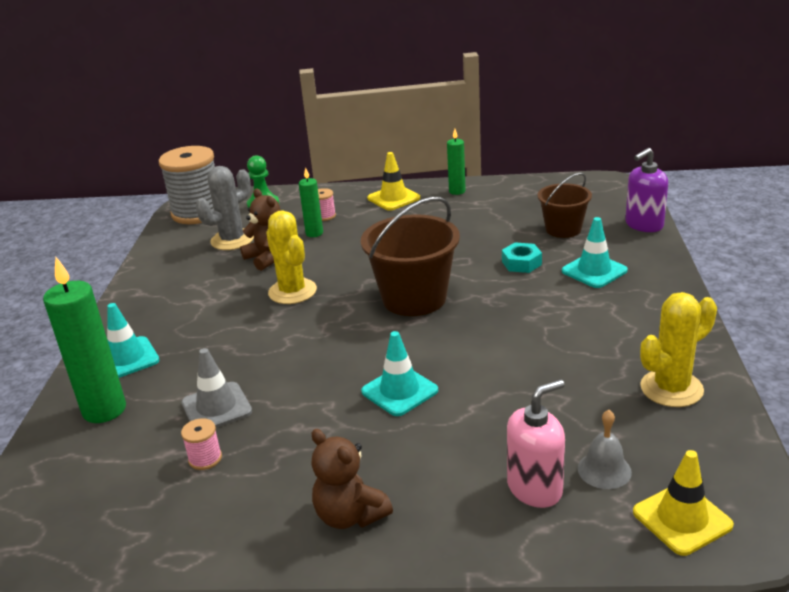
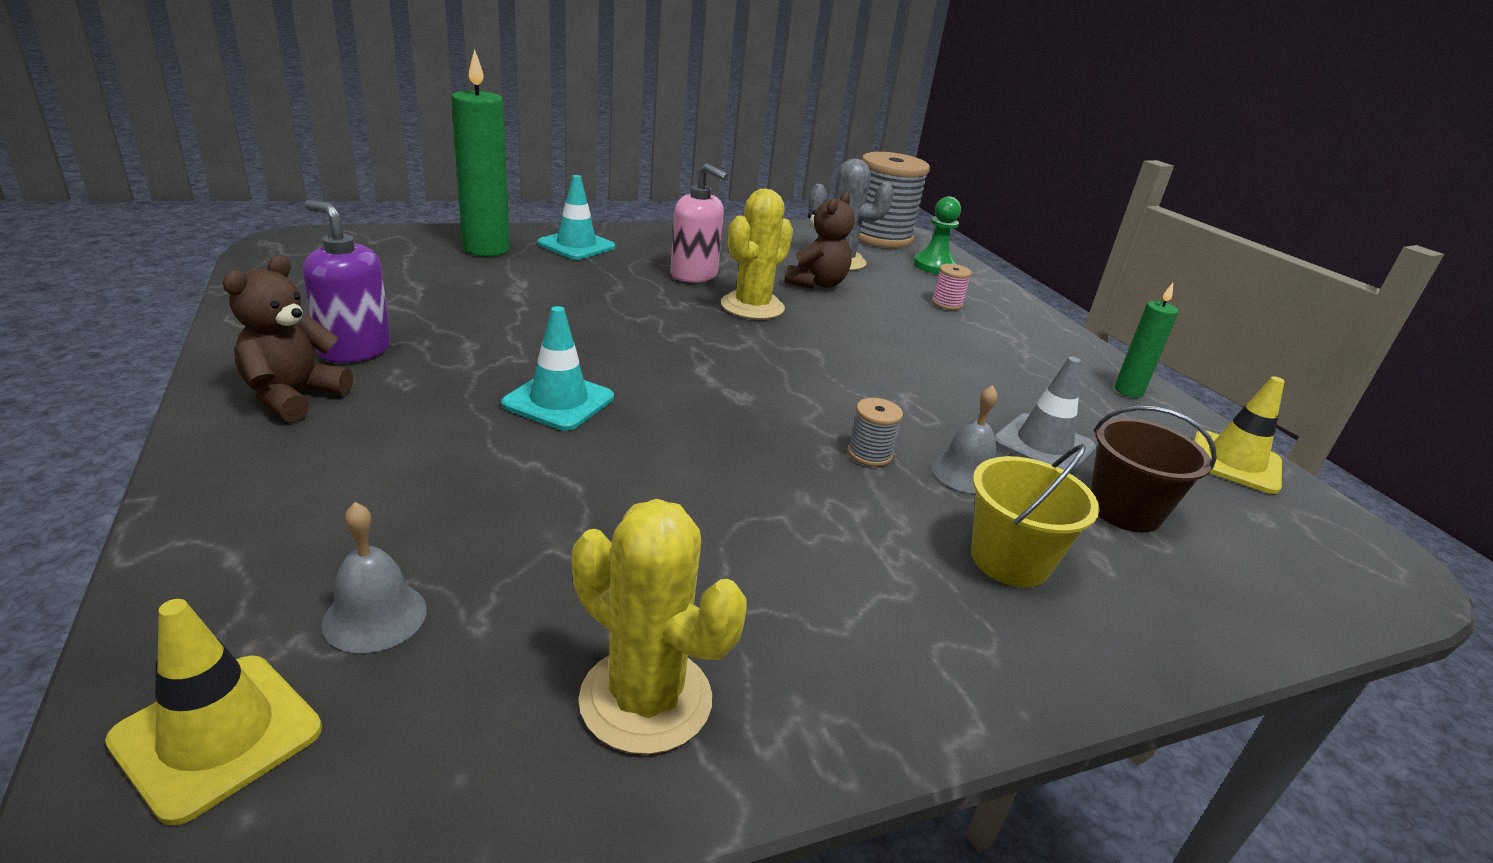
camera: 60 degrees right, 0 degrees up
(205, 458) = (407, 304): pink spool -> none
(216, 407) = (500, 297): grey traffic cone -> grey traffic cone (1043, 445)
(314, 233) = (898, 302): green candle -> none
(393, 198) = (1046, 343): yellow traffic cone -> yellow traffic cone (1235, 462)
(414, 298) = (790, 387): brown bucket -> none
(496, 288) = (869, 454): none -> grey spool
(521, 263) = (965, 473): turquoise nut -> grey bell
(535, 488) = (331, 541): pink soap dispenser -> pink soap dispenser (694, 275)
(594, 271) = (1010, 560): turquoise traffic cone -> yellow bucket
(644, 225) = (1260, 622): purple soap dispenser -> purple soap dispenser (354, 350)

